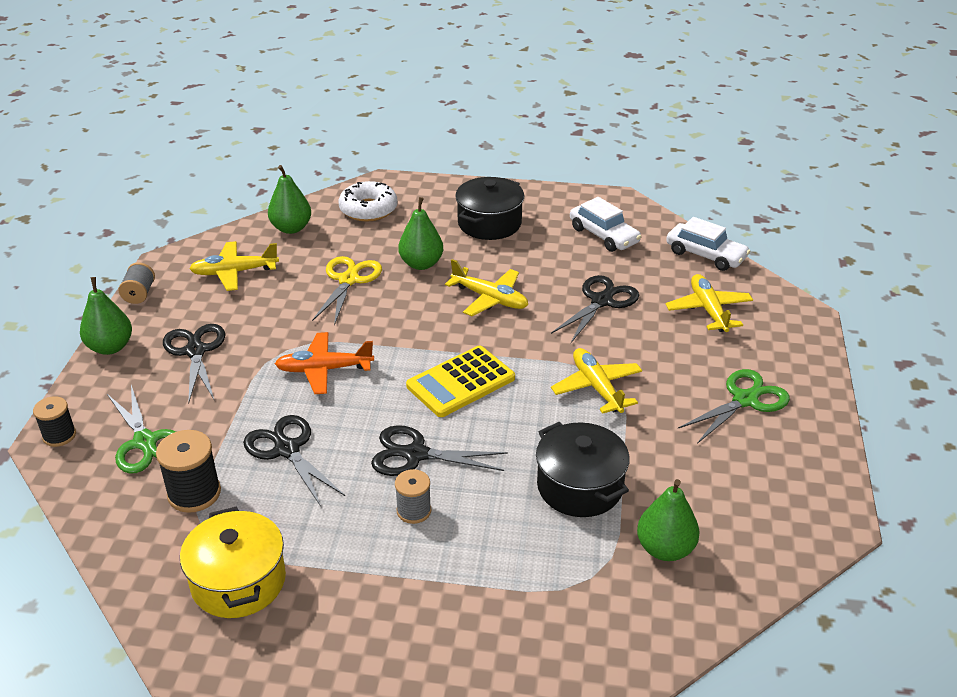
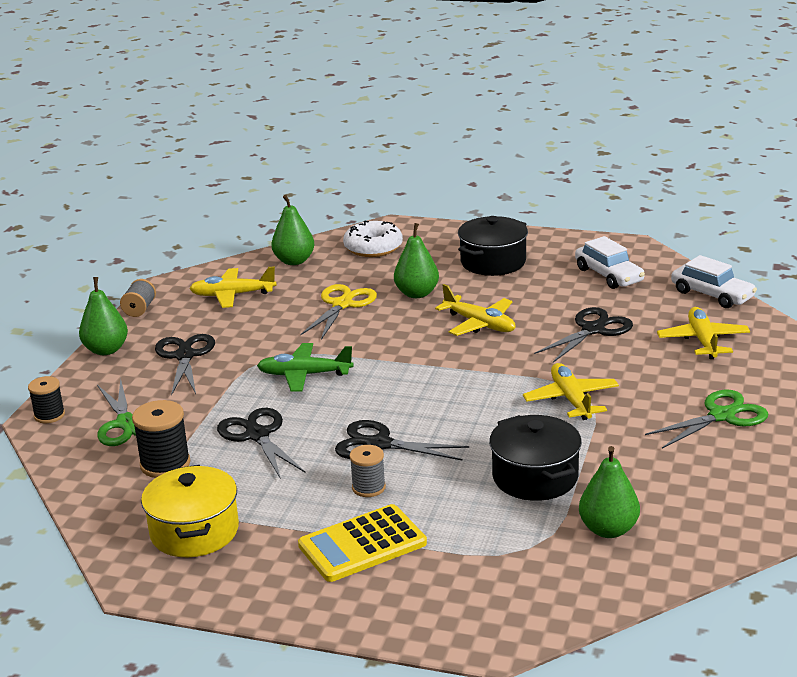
camera: 10 degrees right, 10 degrees down
(324, 370) = (304, 375): orange plane -> green plane
(461, 382) = (435, 390): yellow calculator -> yellow calculator (362, 544)

